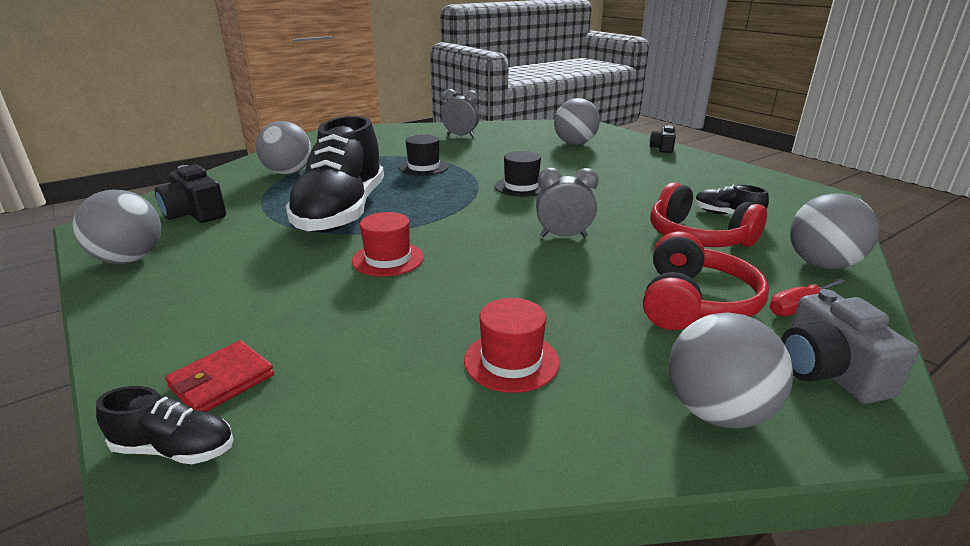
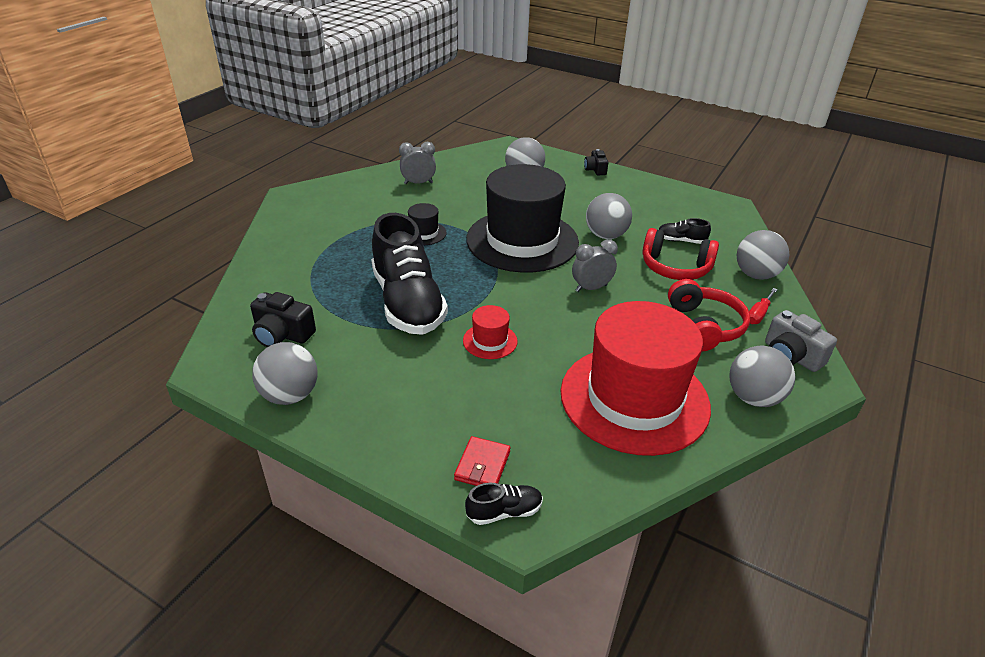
camera: 25 degrees left, 10 degrees up
(288, 173) = (309, 266): grey ball -> grey ball (606, 235)
(511, 361) = (634, 399): red hat -> red hat, size x2.49
(521, 186) = (522, 241): black hat -> black hat, size x2.49

